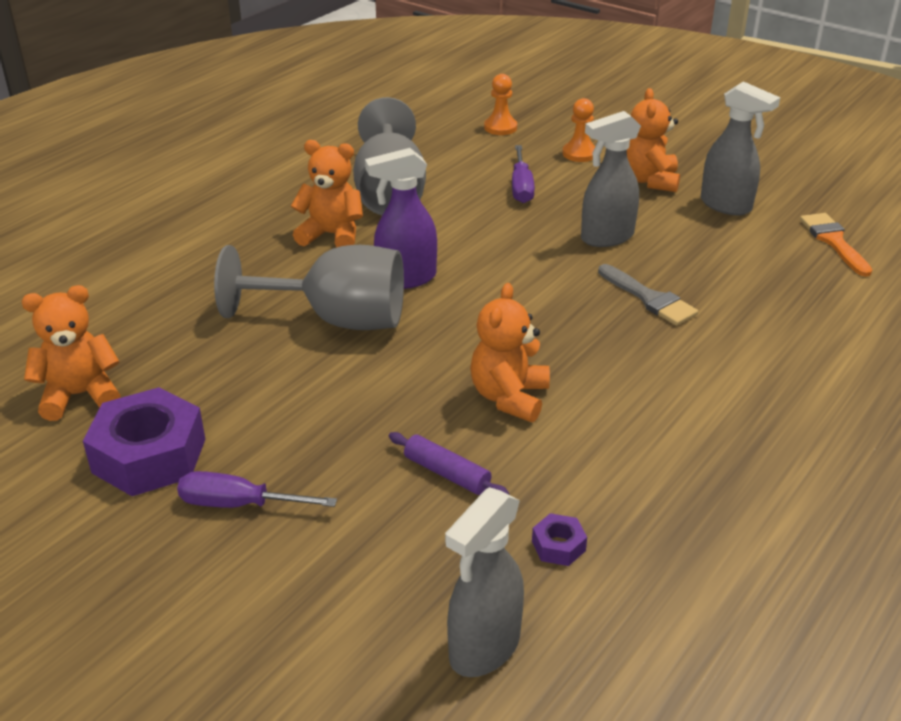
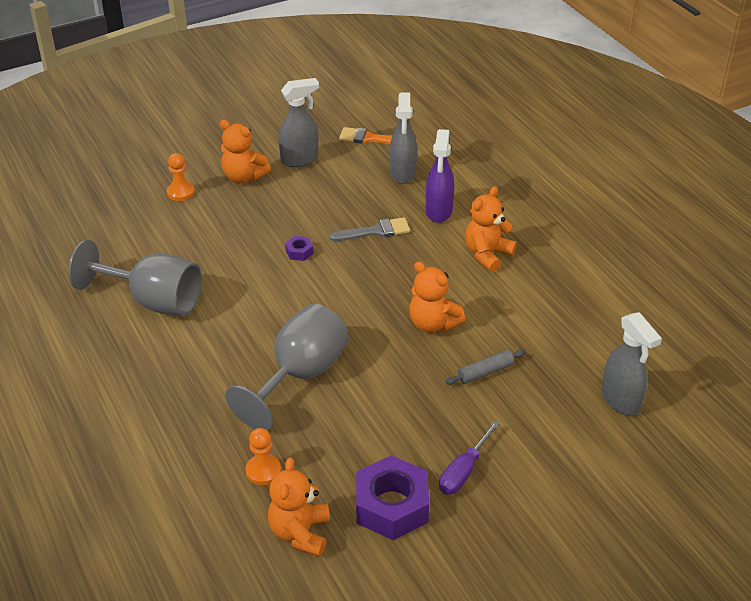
camera: 65 degrees left, 5 degrees up
(332, 235) = (188, 348): orange teddy bear -> orange teddy bear (487, 255)
(405, 279) = (275, 328): purple spray bottle -> purple spray bottle (439, 212)
(447, 473) = (485, 372): purple rolling pin -> grey rolling pin
(500, 127) = (106, 214): orange pawn -> orange pawn (263, 471)
(521, 187) = (202, 235): purple screwdriver -> none
(558, 546) = (564, 349): purple nut -> purple nut (299, 252)
(606, 237) = (296, 222): grey spray bottle -> grey spray bottle (402, 173)

